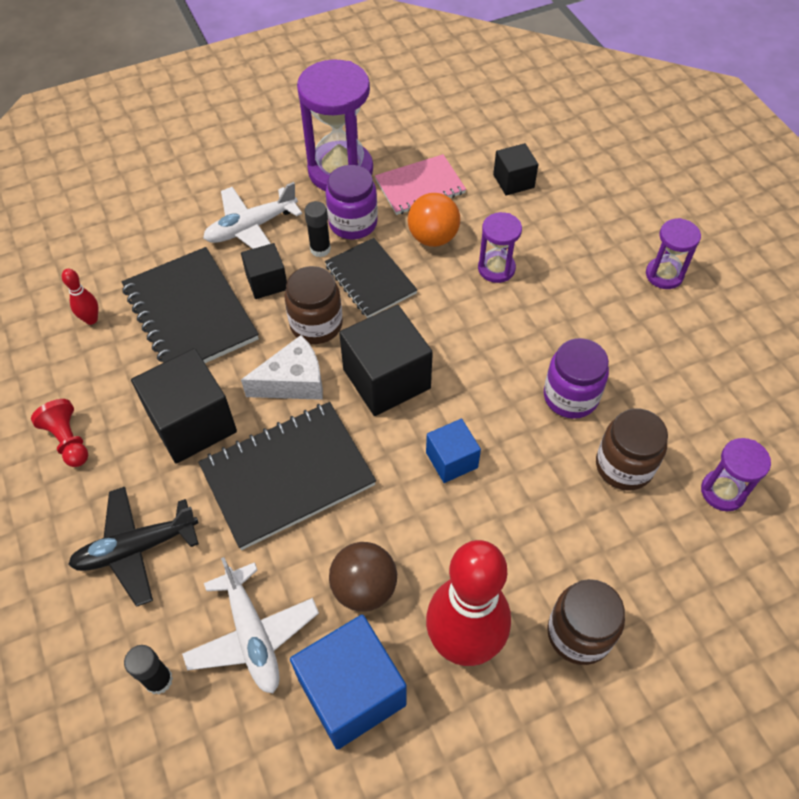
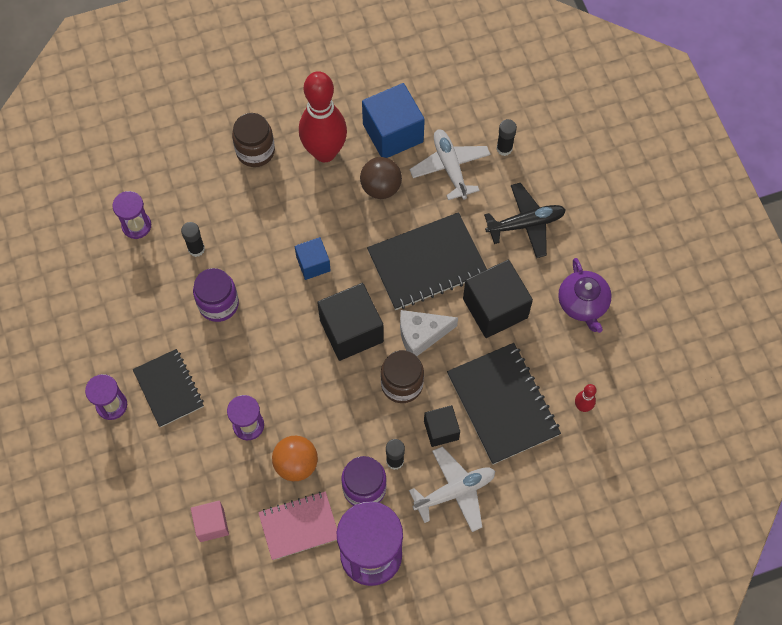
camera: 175 degrees left, 10 degrees up
(68, 440) = (583, 303): red pawn -> purple teapot
(370, 279) = (354, 424): black notebook -> black notebook (168, 389)
(513, 181) = (211, 524): black cube -> pink cube
(624, 466) = (196, 249): brown jar -> black glue stick

